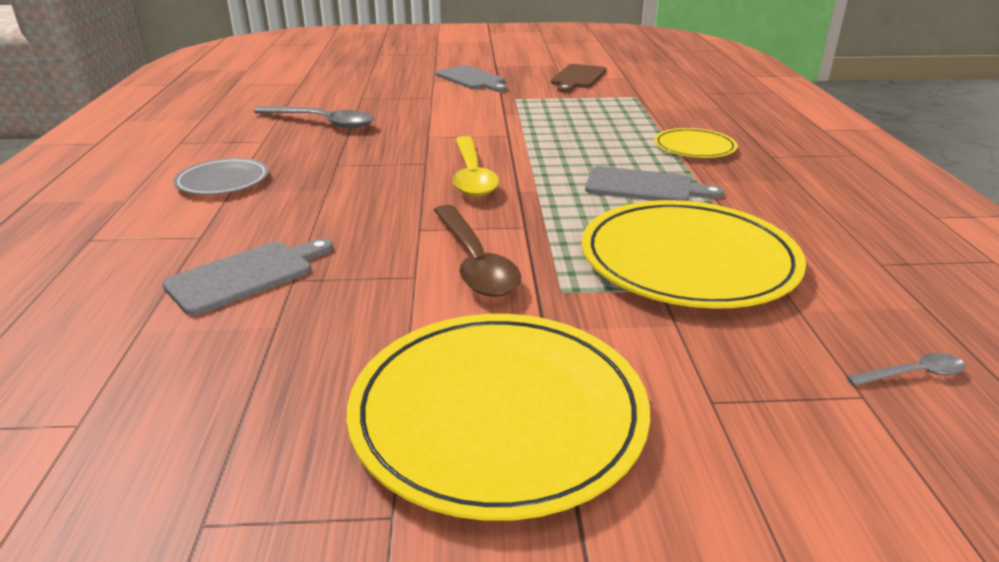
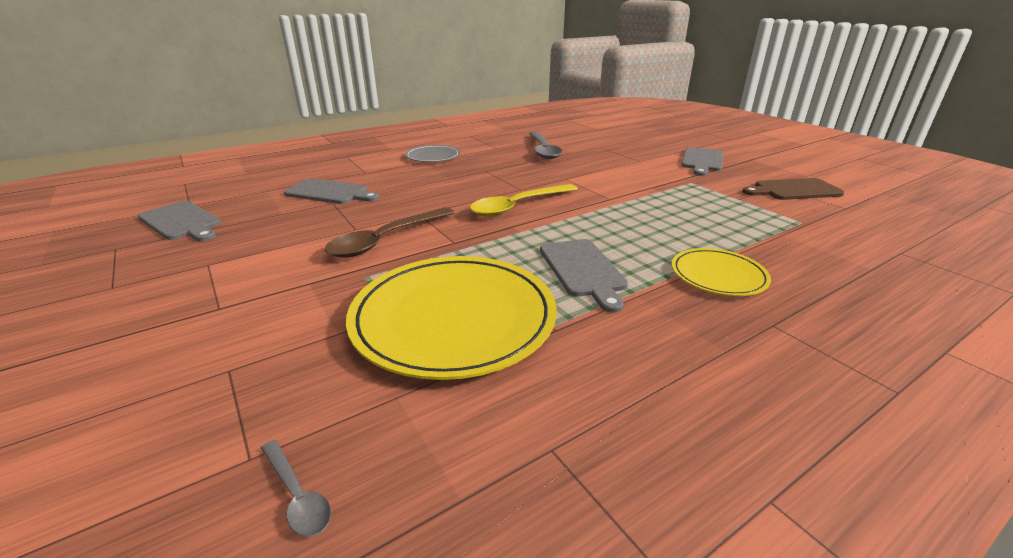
camera: 60 degrees right, 0 degrees up
(168, 434) = (181, 222): none -> grey cutting board
(498, 414) = (203, 292): yellow plate -> none

